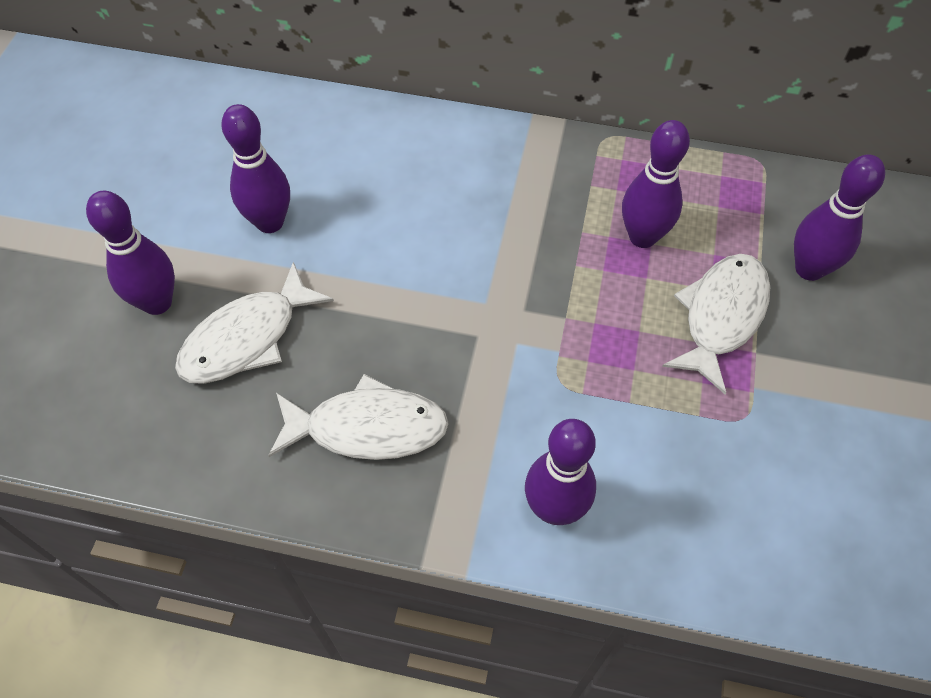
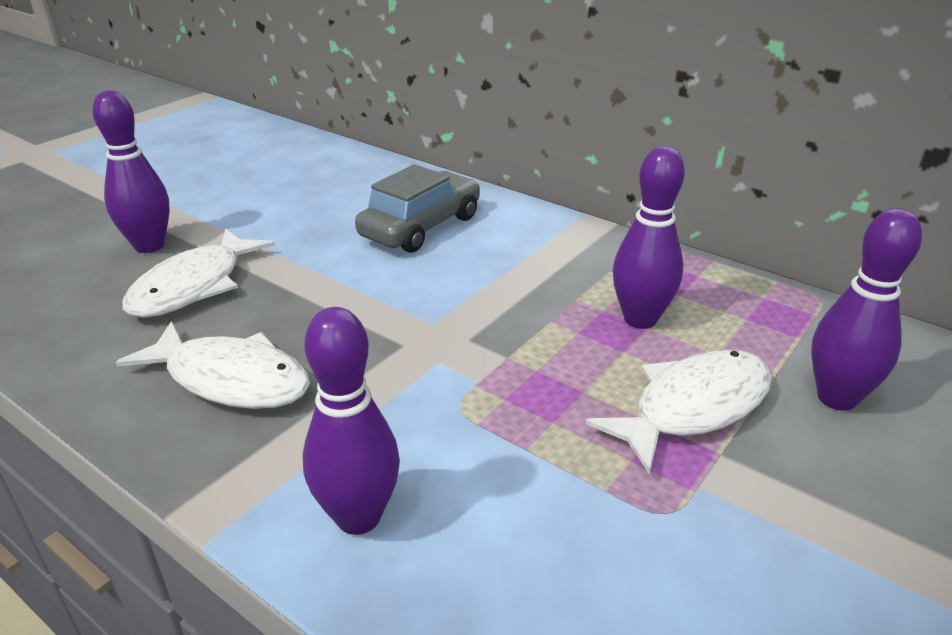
camera: 25 degrees right, 25 degrees down
(247, 338) = (194, 286): white fish -> white fish turned 45 degrees counterclockwise
(270, 222) = (289, 223): purple bowling pin -> none
(397, 184) = (420, 226): none -> grey car

